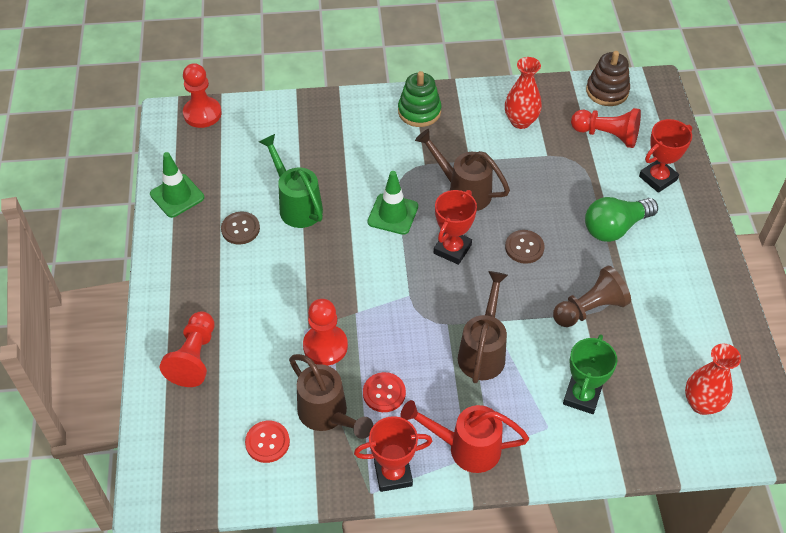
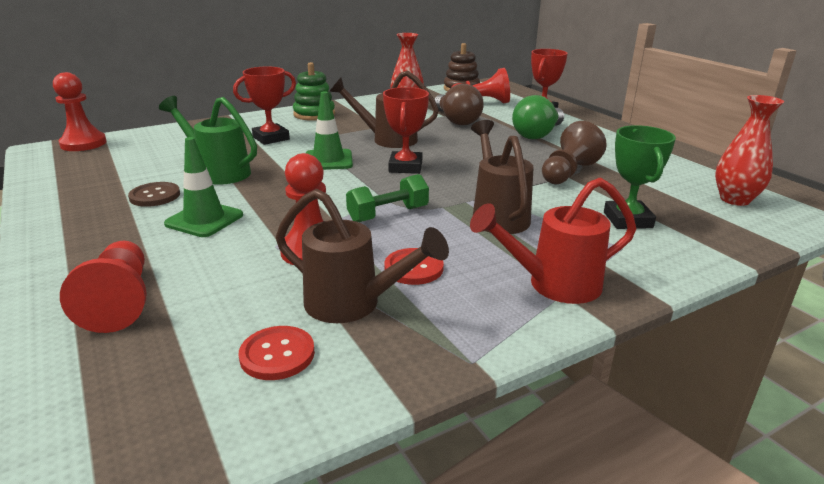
camera: 25 degrees left, 25 degrees down
(177, 196) = (62, 190): green traffic cone -> green traffic cone (204, 219)
(393, 474) = (487, 333): red trophy -> red trophy (271, 138)
(400, 319) = (388, 214): none -> green dumbbell
(524, 247) = (472, 155): brown button -> none
(552, 170) = (456, 120): none -> brown light bulb

